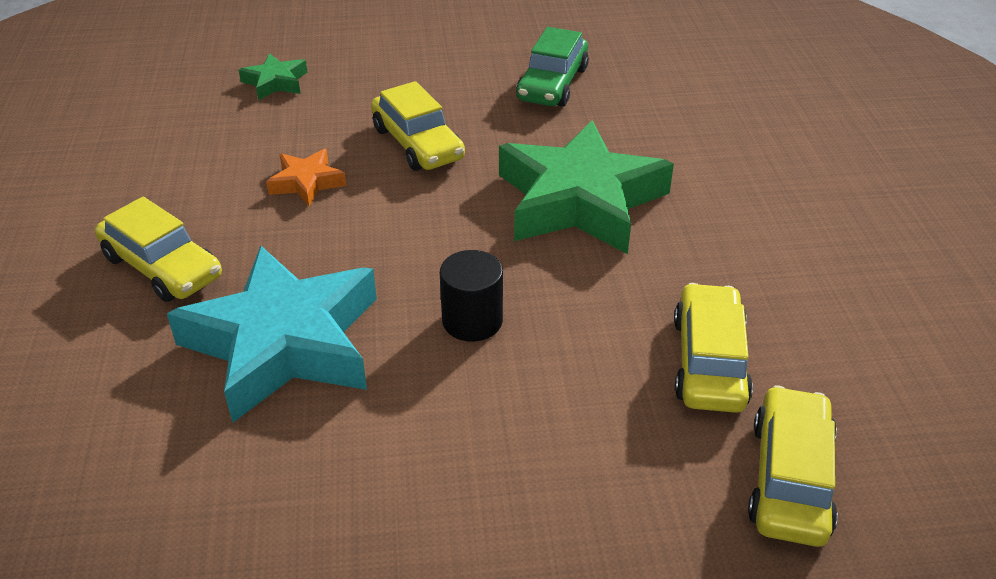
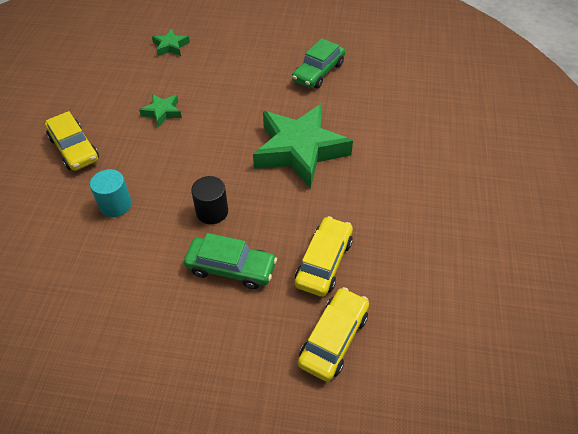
camera: 15 degrees right, 10 degrees up
(284, 343) = (115, 205): turquoise star -> turquoise cylinder
(307, 182) = (162, 112): orange star -> green star
(417, 143) = (229, 98): yellow car -> none
(551, 404) = (231, 268): none -> green car

